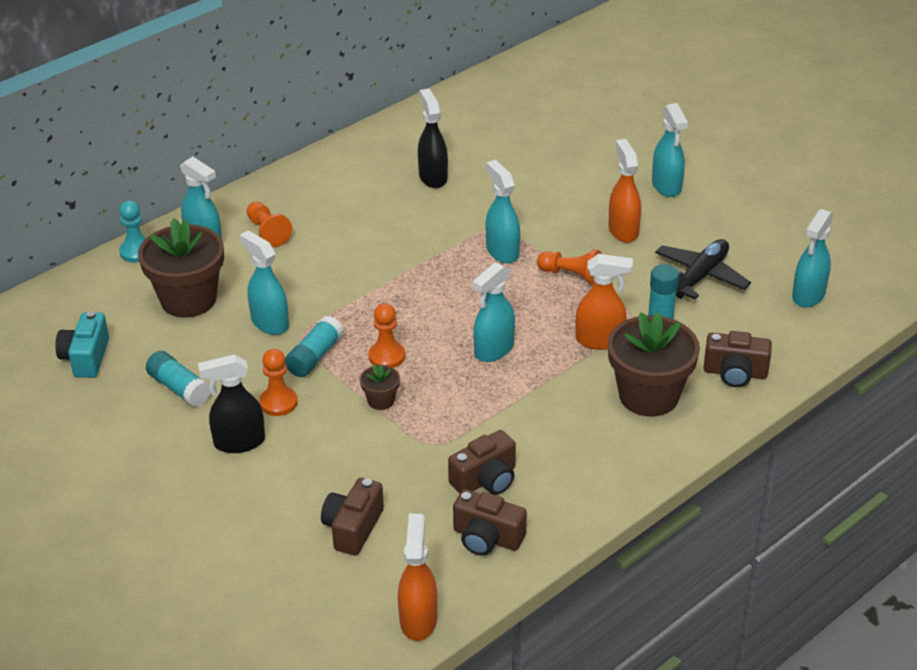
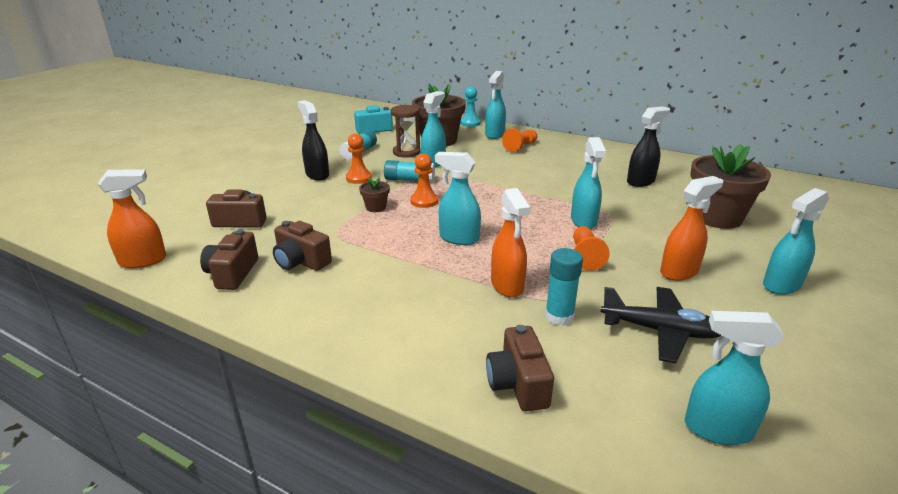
camera: 70 degrees right, 10 degrees down
(213, 341) = (406, 152): none -> brown hourglass
(502, 251) = (583, 221): turquoise spray bottle -> turquoise spray bottle turned 135 degrees clockwise
(648, 396) = (445, 327): brown flower pot -> brown flower pot (717, 217)

